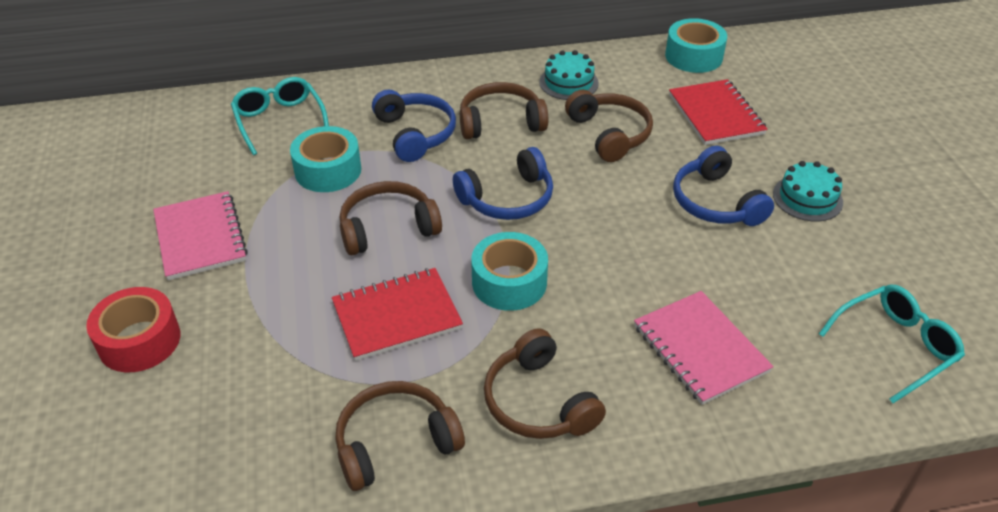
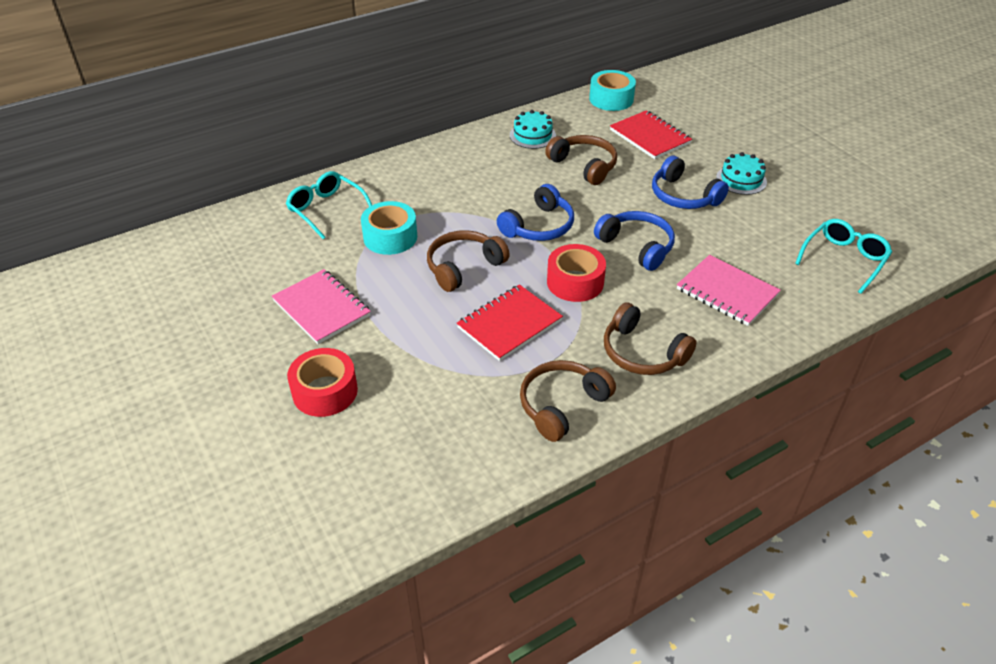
camera: 20 degrees left, 0 degrees up
(415, 134) = (441, 196): blue headphones -> blue headphones (637, 246)
(500, 122) = (500, 174): brown headphones -> none
(509, 282) = (575, 282): turquoise tape -> red tape

